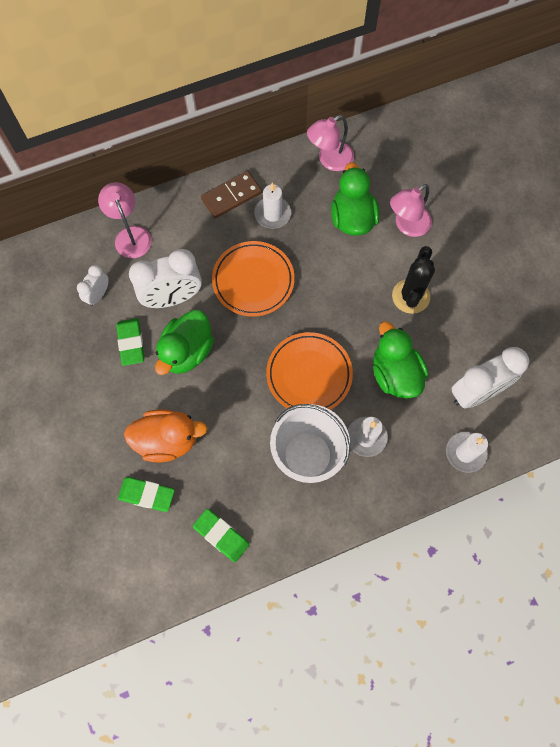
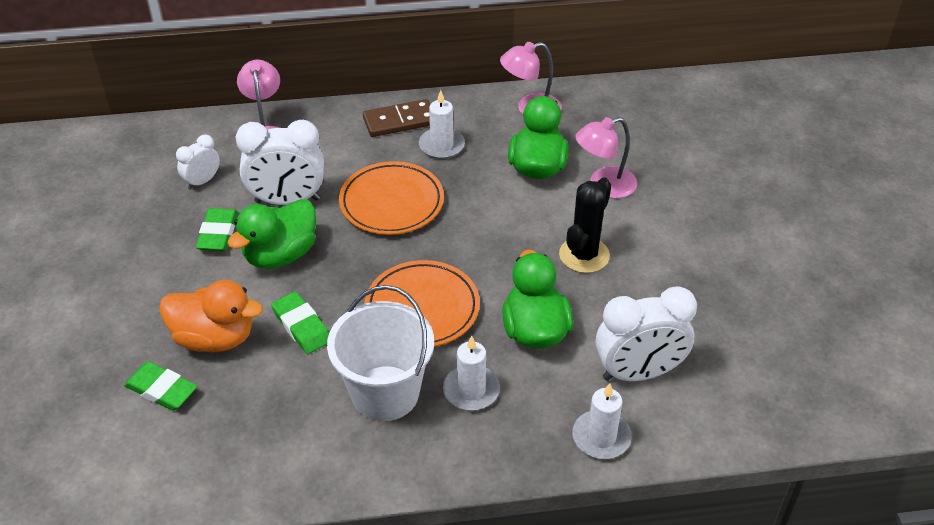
camera: 15 degrees right, 25 degrees down
(221, 535) = (234, 456): green eraser -> green eraser (302, 326)

